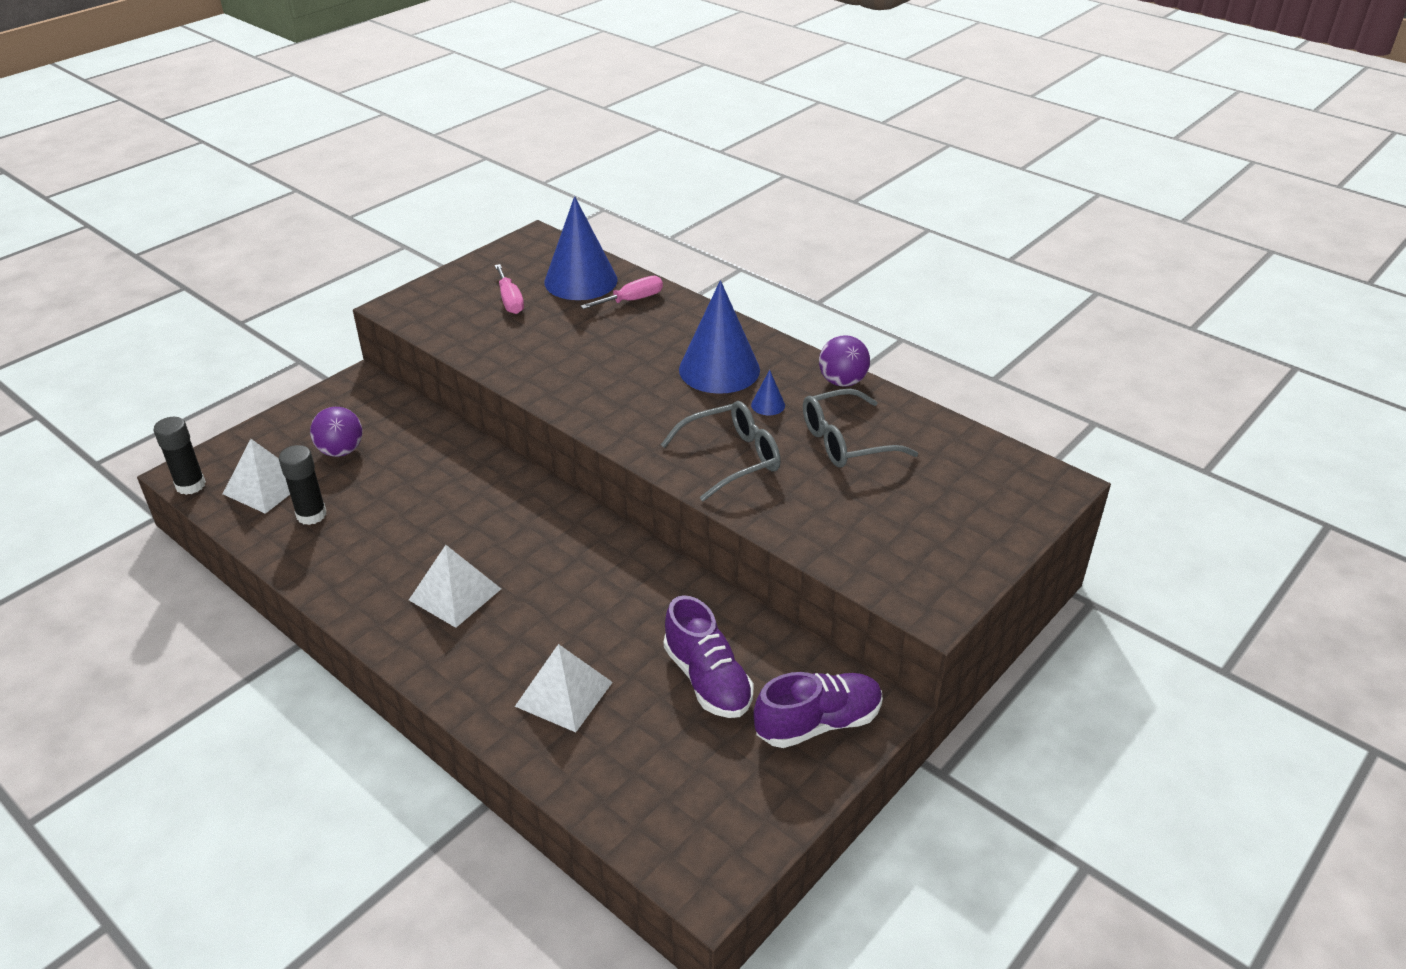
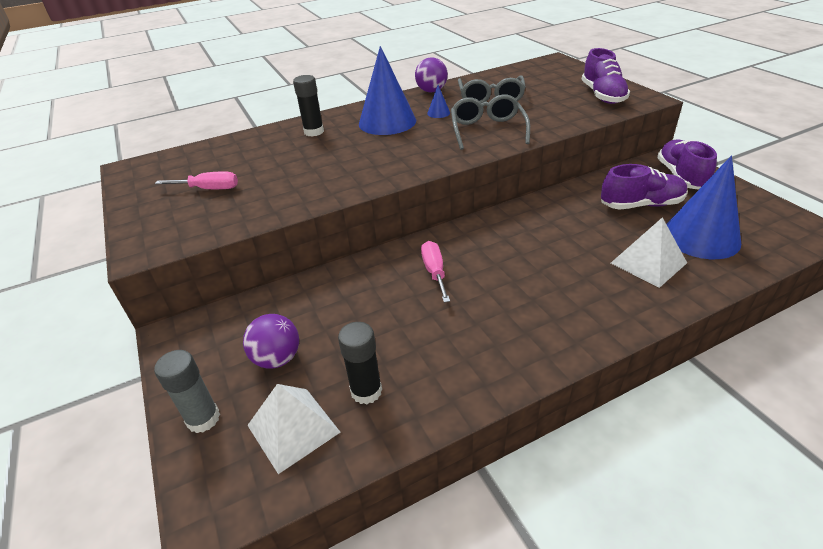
camera: 65 degrees left, 0 degrees up
(190, 485) = (237, 510): black glue stick -> black glue stick (314, 132)
(269, 437) = (203, 419): none -> grey glue stick
(455, 594) = (523, 303): white pyramid -> none
(581, 281) = (219, 156): blue cone -> blue cone (701, 237)
(632, 300) = (271, 140): pink screwdriver -> pink screwdriver (434, 272)
(918, 556) = (602, 95): none -> purple shoe

